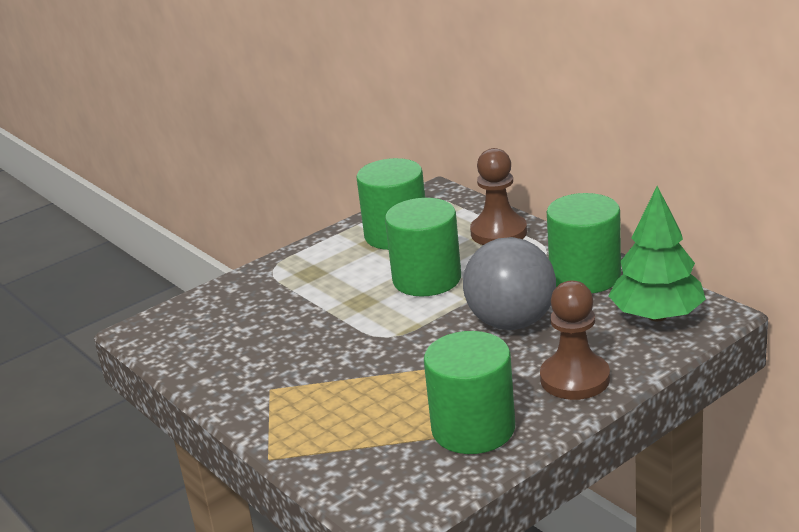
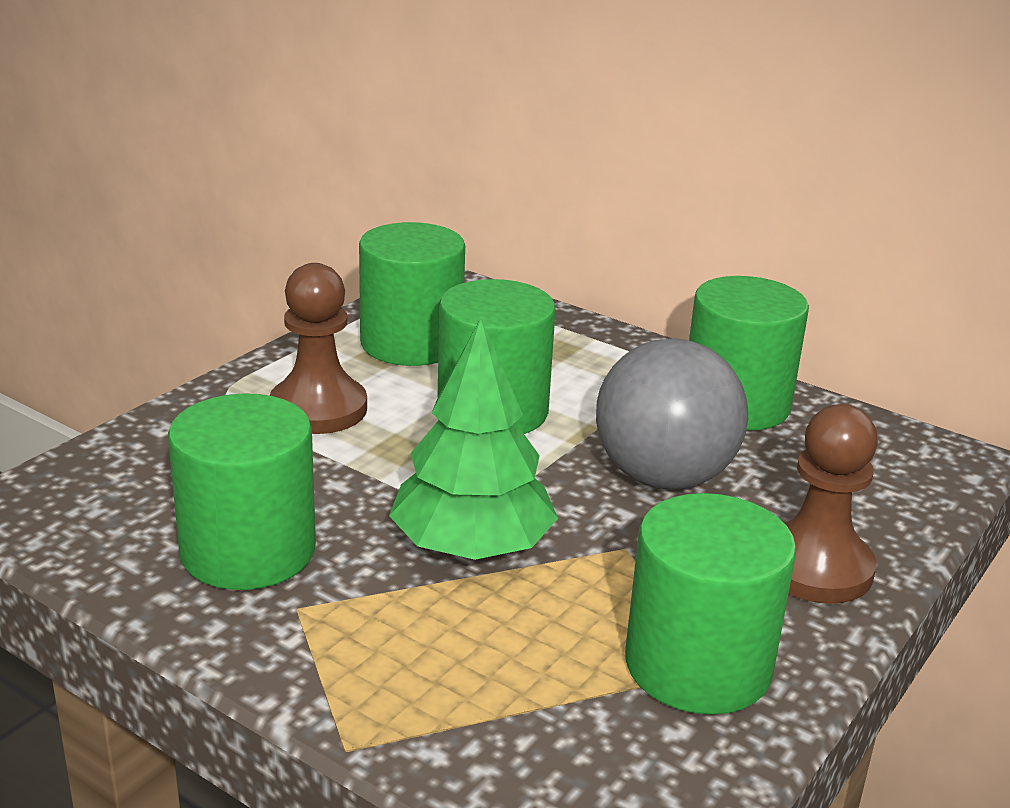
camera: 20 degrees left, 0 degrees up
(255, 358) = (248, 551): none -> green cylinder
(498, 232) = (570, 340): brown pawn -> brown pawn (318, 409)
(657, 316) = (877, 462): green tree -> green tree (472, 547)

